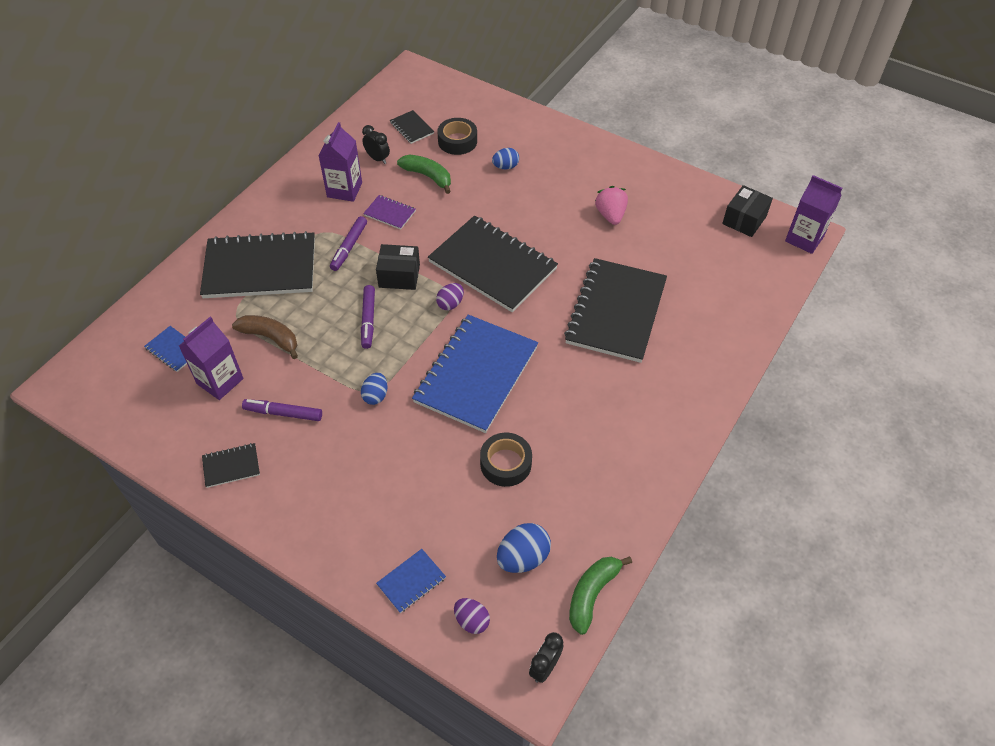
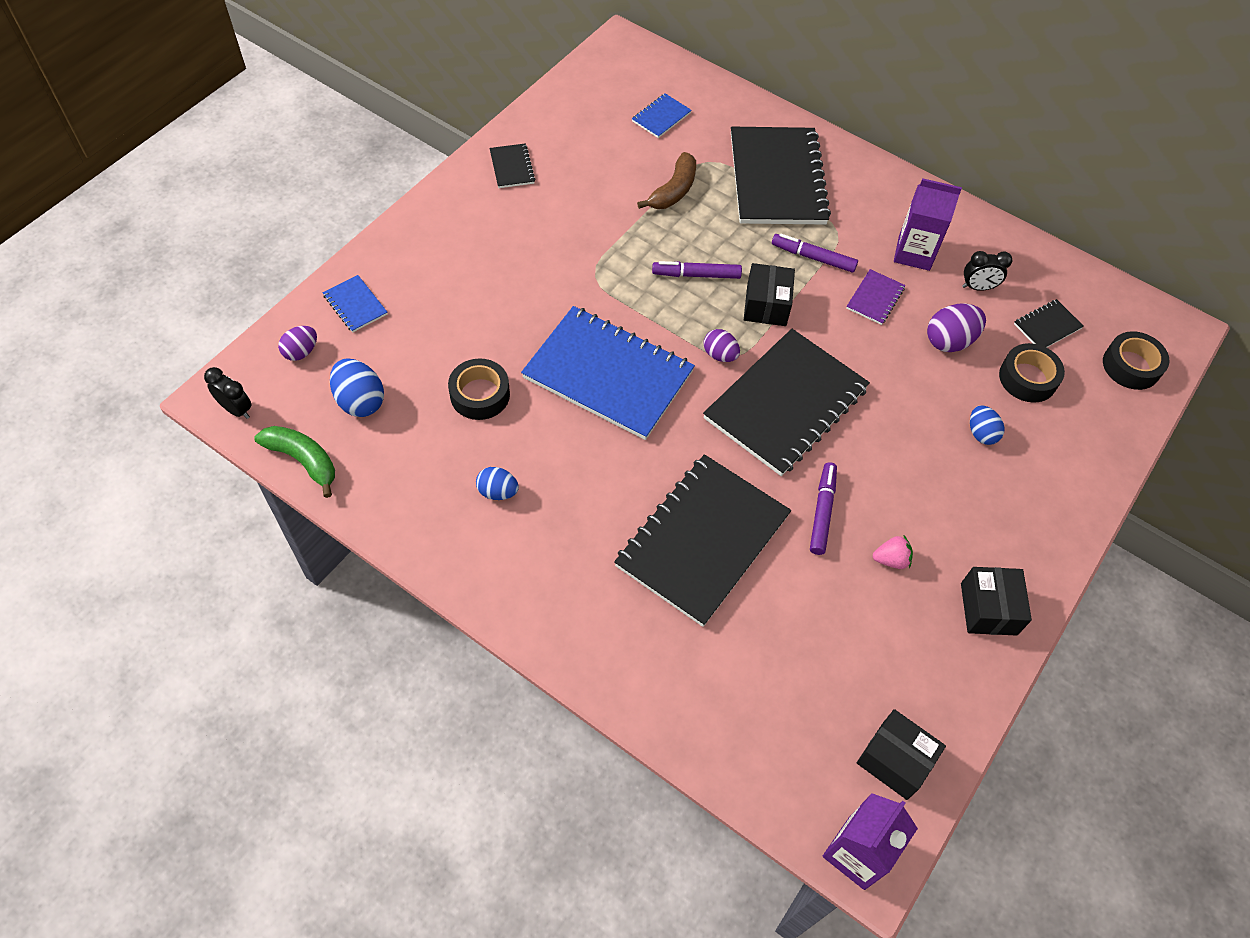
camera: 90 degrees right, 5 degrees up
(220, 381) = (617, 154): purple carton -> none
(283, 413) = (571, 204): purple marker -> purple marker (822, 511)
(375, 396) = (586, 280): blue egg -> blue egg (497, 492)
(377, 159) = (977, 287): black clock -> black clock turned 45 degrees clockwise
(428, 176) = (949, 341): green banana -> purple egg
(443, 94) = (1131, 366): none -> black tape
(610, 215) = (891, 559): pink strawberry -> pink strawberry, size x0.66
(616, 312) = (702, 540): black notebook -> black notebook turned 75 degrees counterclockwise
(635, 173) = (988, 609): none -> black box

